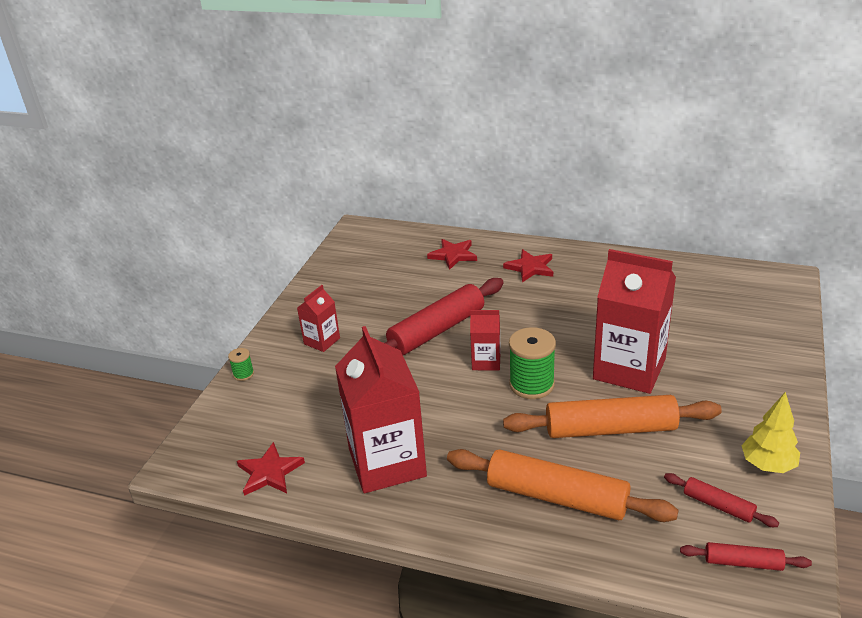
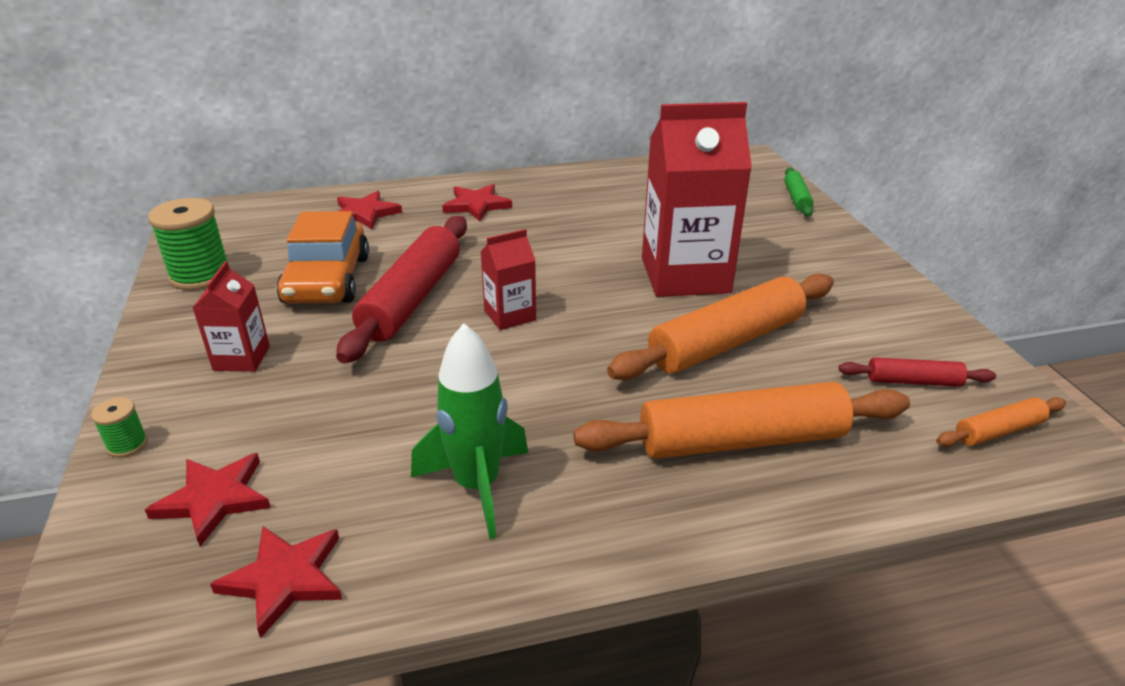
camera: 35 degrees left, 0 degrees up
(264, 419) = (214, 499): none -> red star
(387, 463) = (477, 486): red carton -> green rocket
(398, 301) = (327, 280): none -> orange car
(531, 384) = (590, 324): green spool -> green spool (200, 275)
(743, 563) = (998, 431): red rolling pin -> orange rolling pin
(767, 465) = (912, 324): yellow tree -> none
(787, 328) = (796, 198): none -> green rolling pin

